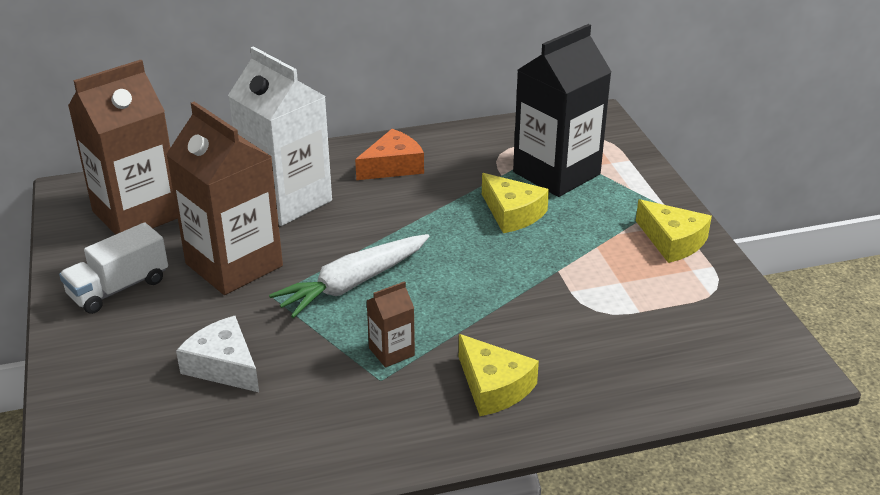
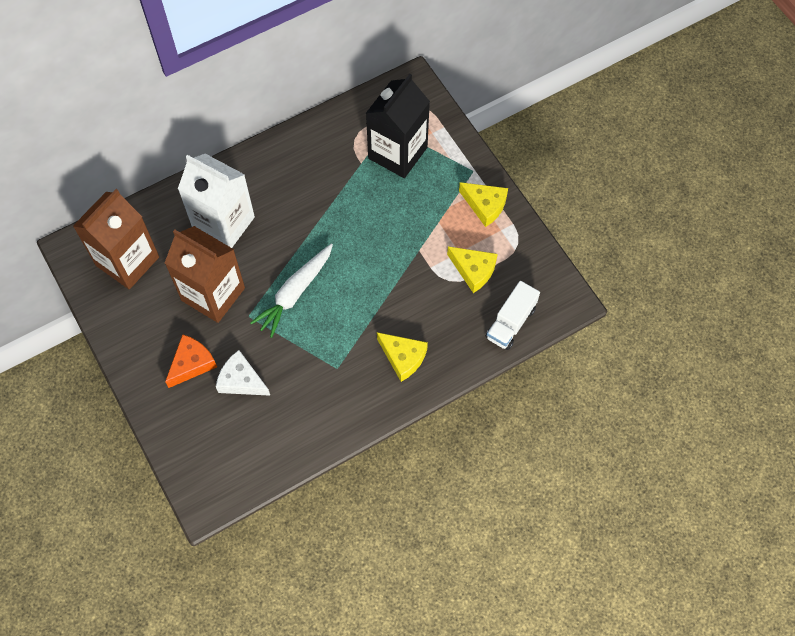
camera: 15 degrees left, 30 degrees up
(119, 288) = (148, 332): white truck -> white truck (511, 323)
(391, 352) = (336, 345): brown carton -> none
(393, 166) = (284, 171): orange cheese -> orange cheese (192, 364)
(512, 213) = (378, 202): yellow cheese -> yellow cheese (473, 270)

